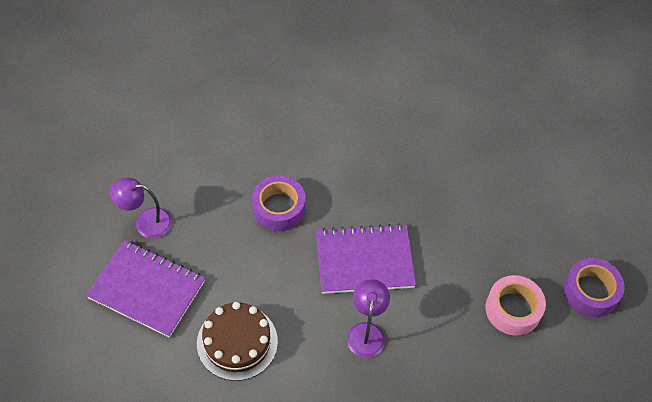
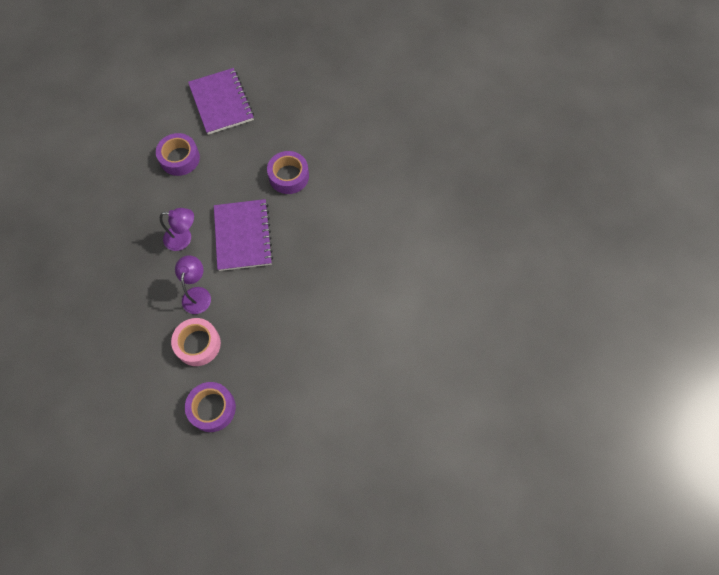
camera: 90 degrees right, 10 degrees up
(146, 222) = (275, 95): purple lamp -> purple lamp (197, 294)
(147, 289) = (221, 102): purple notebook -> purple notebook turned 45 degrees counterclockwise
(237, 342) = (180, 158): brown cake -> purple tape

